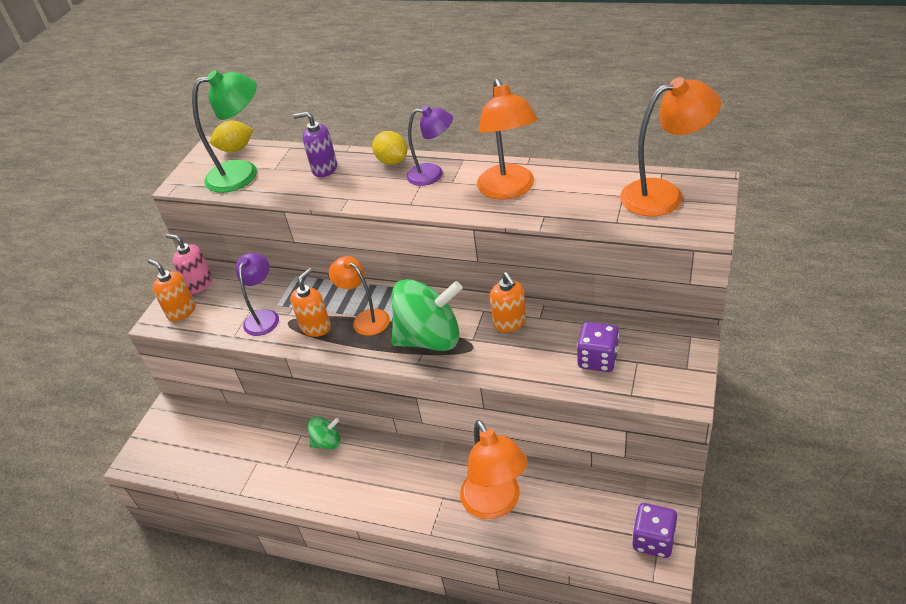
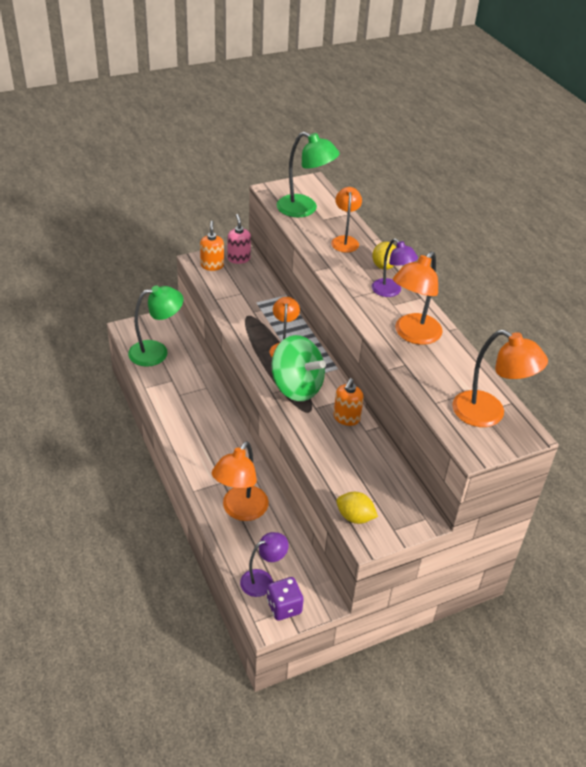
camera: 40 degrees right, 0 degrees up
(201, 451) = (156, 352): none -> green lamp
(236, 149) = (322, 192): yellow lemon -> yellow lemon (355, 517)
(264, 317) = (241, 303): purple lamp -> purple lamp (263, 580)
(316, 327) = (255, 330): orange soap dispenser -> none
(324, 169) = (345, 240): purple soap dispenser -> orange lamp
(327, 442) = (212, 403): green spinning top -> none
(597, 359) = (357, 479): purple dice -> none

